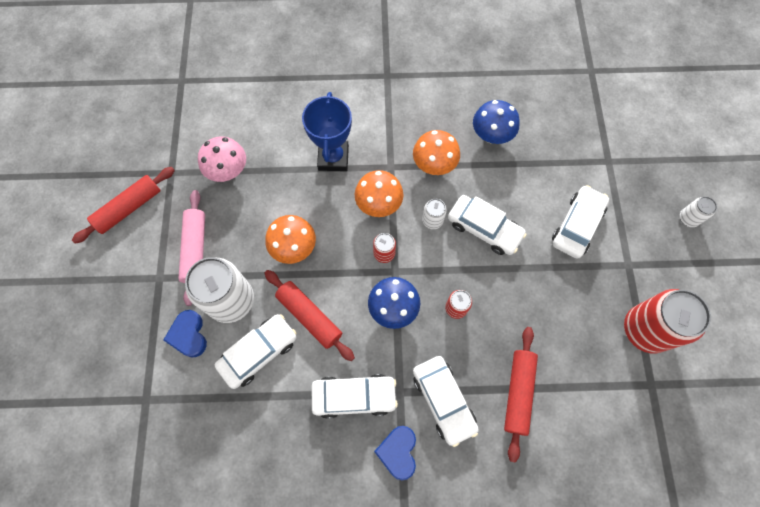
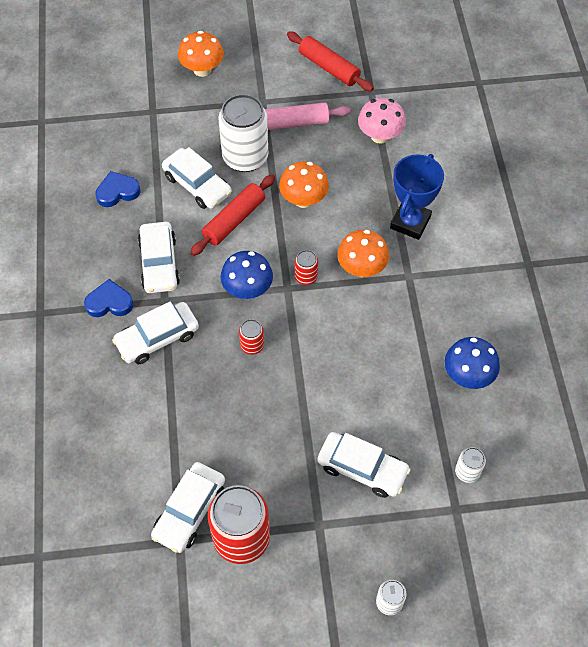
camera: 85 degrees right, 10 degrees down
(188, 335) = (210, 131): blue heart -> blue heart (117, 192)
(333, 158) = (410, 222): blue trophy -> blue trophy turned 60 degrees counterclockwise
(432, 220) = (349, 319): white can -> white can (467, 472)
(434, 165) = (418, 318): orange mushroom -> orange mushroom (202, 70)
(484, 229) = (346, 370): white car -> white car (189, 511)
(518, 393) = (166, 405): red rolling pin -> none

